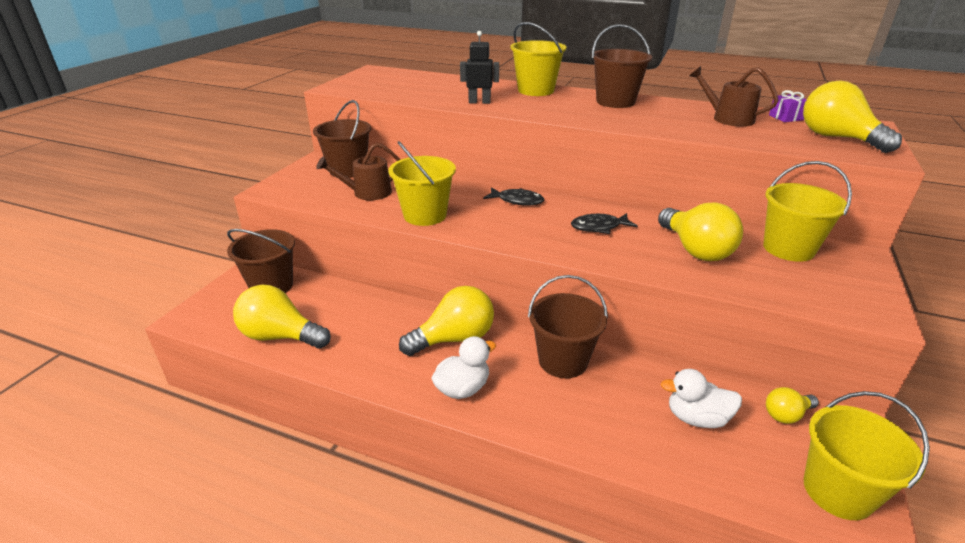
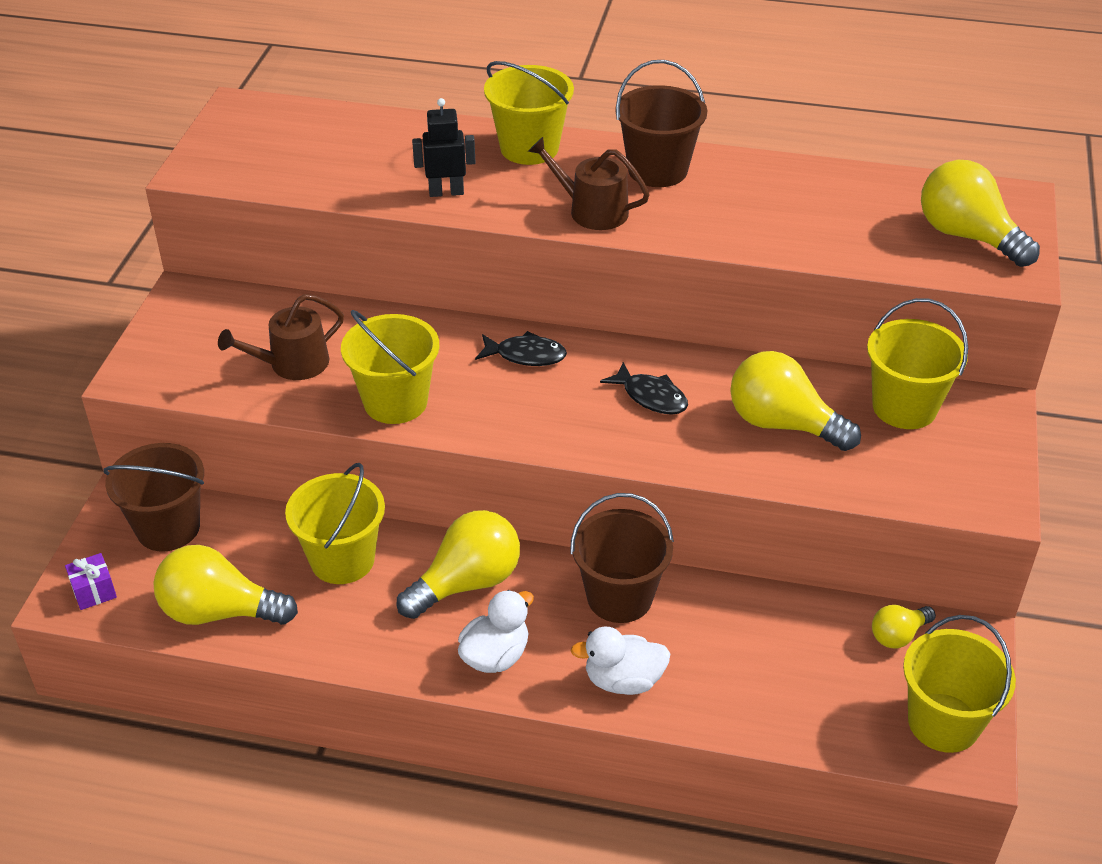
camera: 10 degrees left, 10 degrees up
(348, 170) = (242, 315): brown bucket -> none
(374, 315) = (342, 559): none -> yellow bucket
(599, 227) = (651, 397): black fish -> black fish turned 120 degrees counterclockwise
(695, 250) = (782, 424): yellow light bulb -> yellow light bulb turned 150 degrees clockwise
(696, 418) = (791, 655): white duck -> white duck (623, 680)
(727, 118) = (823, 200): brown watering can -> brown watering can (591, 210)
(785, 117) = (905, 189): purple gift -> purple gift (94, 591)

